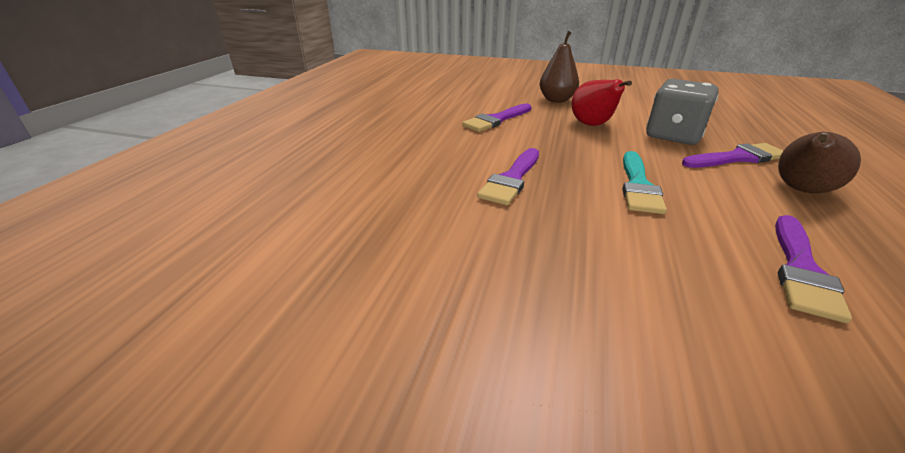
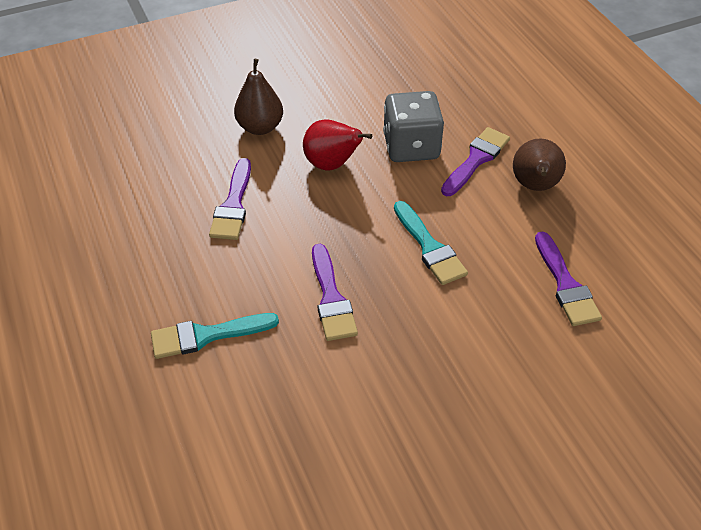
camera: 40 degrees left, 15 degrees up
(396, 161) = (206, 336): none -> turquoise brush

